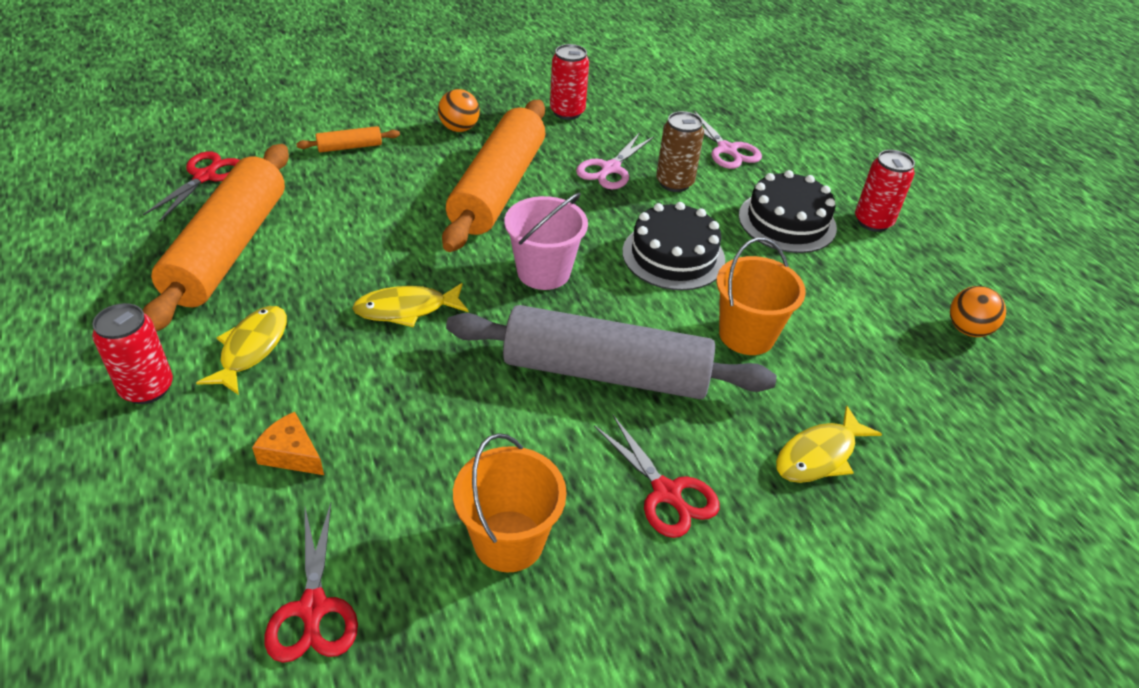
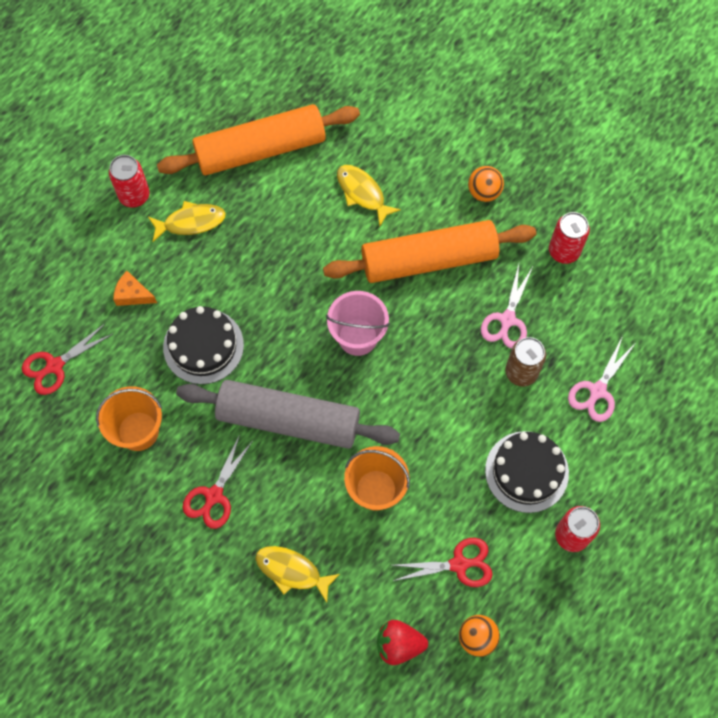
camera: 65 degrees right, 25 degrees up
(205, 177) = (317, 83): red scissors -> red scissors (459, 564)
(291, 454) = (133, 294): orange cheese -> orange cheese turned 75 degrees counterclockwise
(349, 147) = (409, 140): orange rolling pin -> none
(406, 309) = (272, 279): yellow fish -> yellow fish (362, 193)
(605, 372) = (288, 419): grey rolling pin -> grey rolling pin turned 60 degrees counterclockwise
(610, 169) = (507, 320): pink scissors -> pink scissors turned 75 degrees counterclockwise
(673, 256) = (430, 409): black cake -> black cake (203, 346)
(957, 396) = (399, 644): none -> red strawberry

